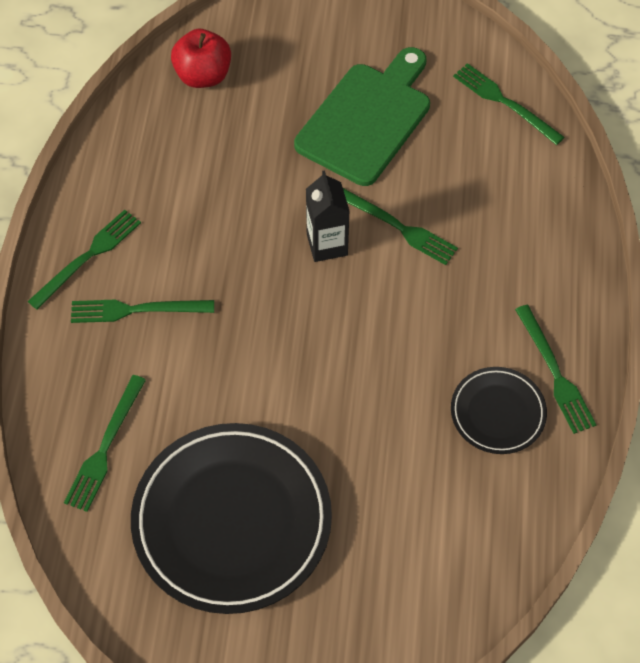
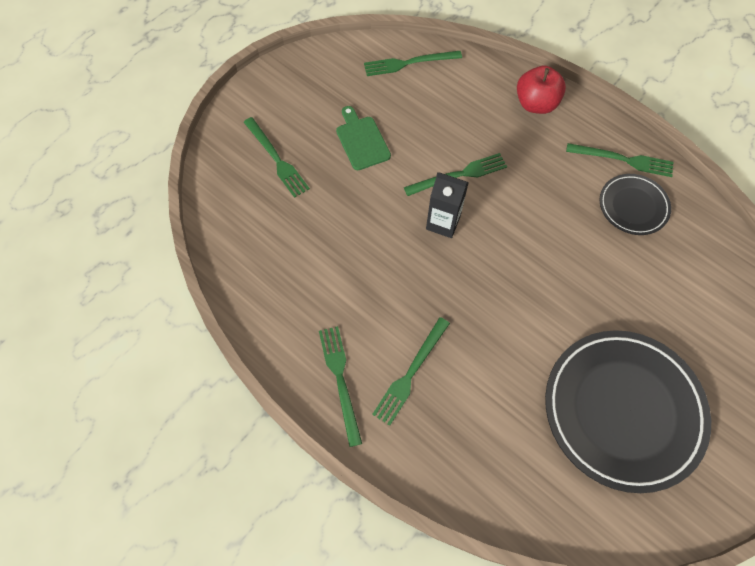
camera: 55 degrees left, 5 degrees up
(105, 447) = (513, 462): green fork -> green fork (276, 159)
(203, 76) = (243, 212): red apple -> red apple (536, 104)
(367, 119) = (362, 140): green cutting board -> green cutting board, size x0.55

